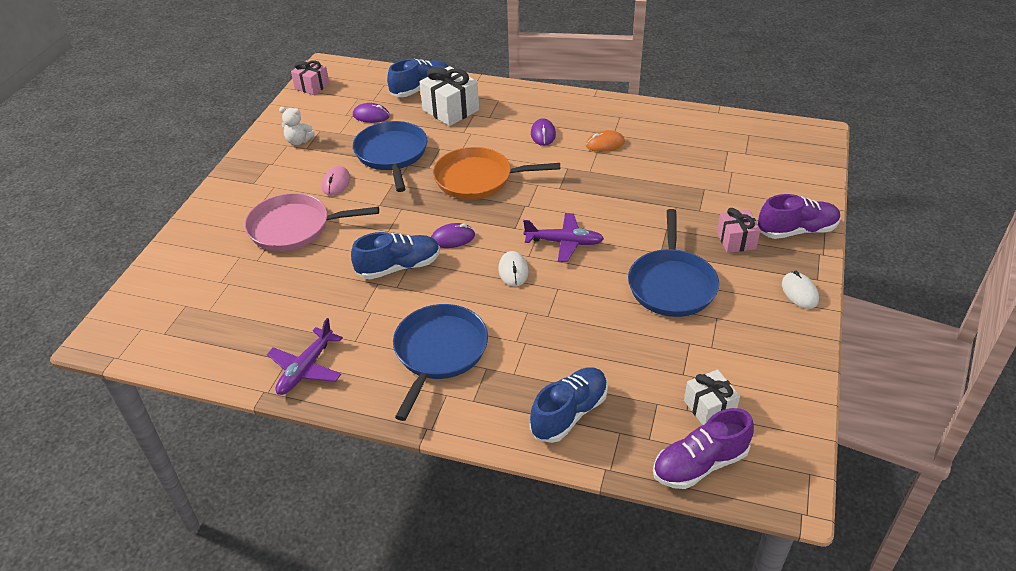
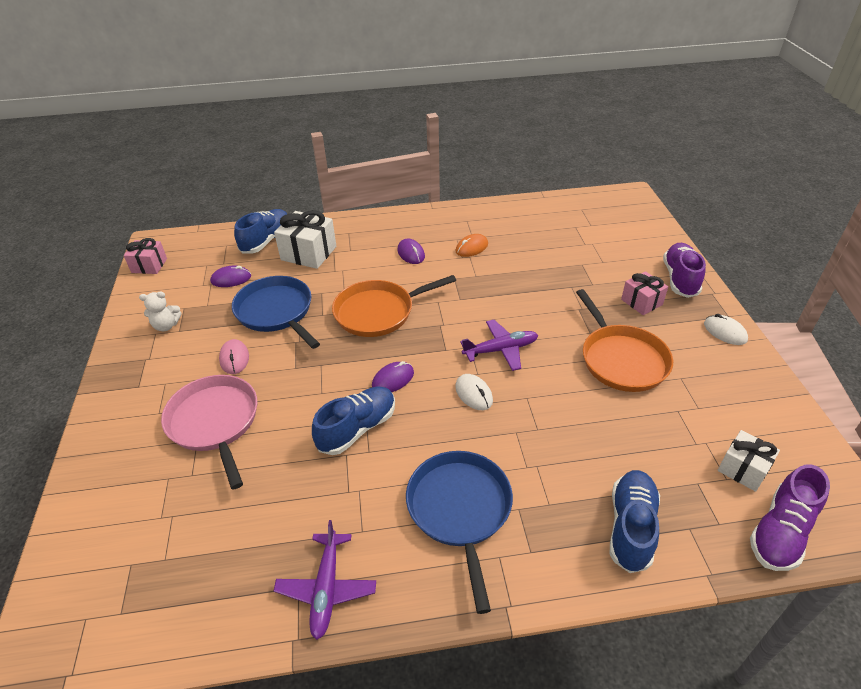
camera: 25 degrees left, 0 degrees up
(294, 228) = (215, 422): pink pan -> pink pan turned 90 degrees clockwise
(671, 284) = (621, 359): blue pan -> orange pan
(796, 231) = (680, 279): purple shoe -> purple shoe turned 45 degrees counterclockwise

